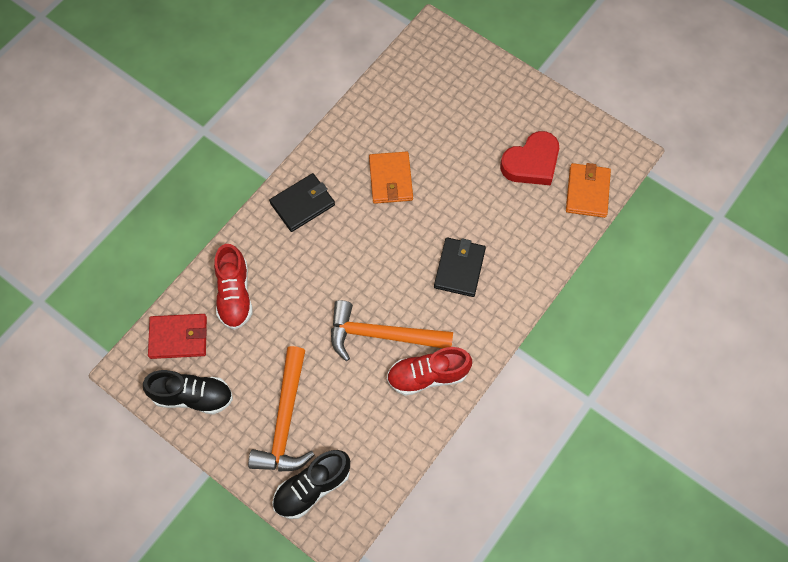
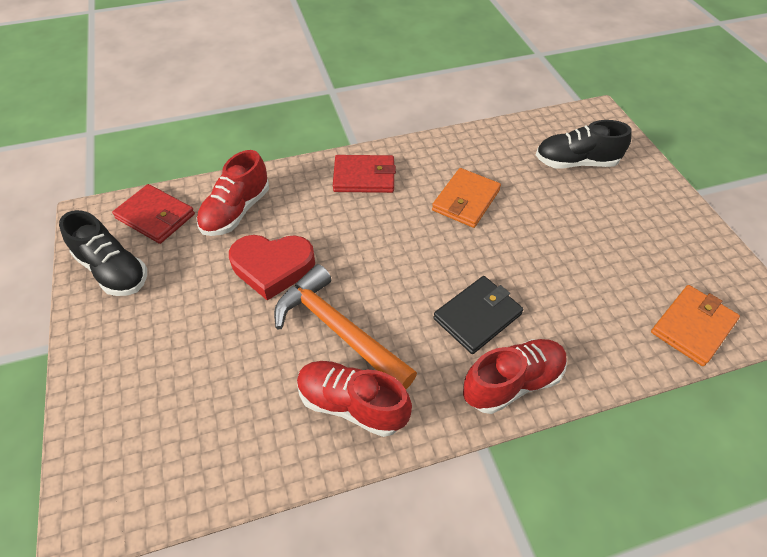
camera: 35 degrees right, 15 degrees down
(285, 420) = (167, 348): orange hammer -> none
(302, 204) = (364, 177): black wallet -> red wallet
(312, 487) = (120, 439): black shoe -> black shoe (575, 163)
(508, 299) = (512, 382): none -> red shoe
(531, 163) = (636, 263): red heart -> red heart (272, 267)

